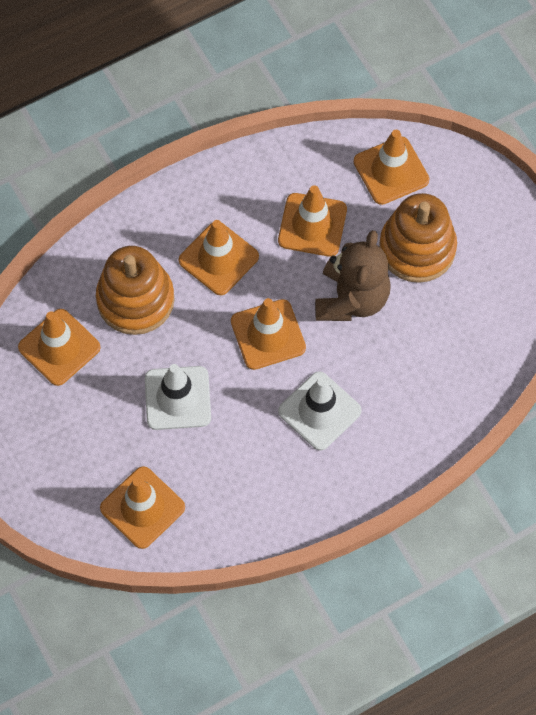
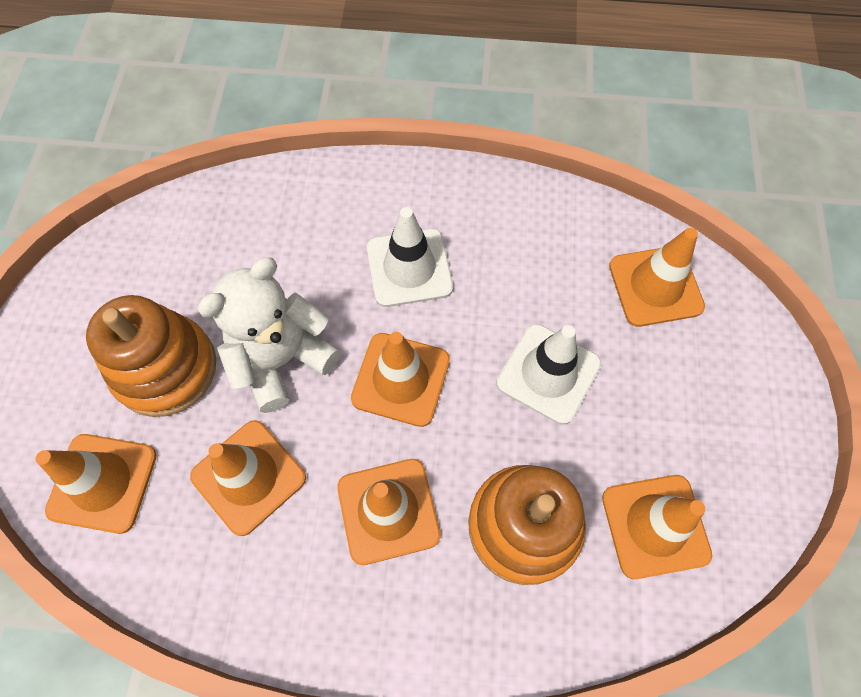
camera: 145 degrees left, 0 degrees up
(351, 299) = (282, 359): brown teddy bear -> white teddy bear

